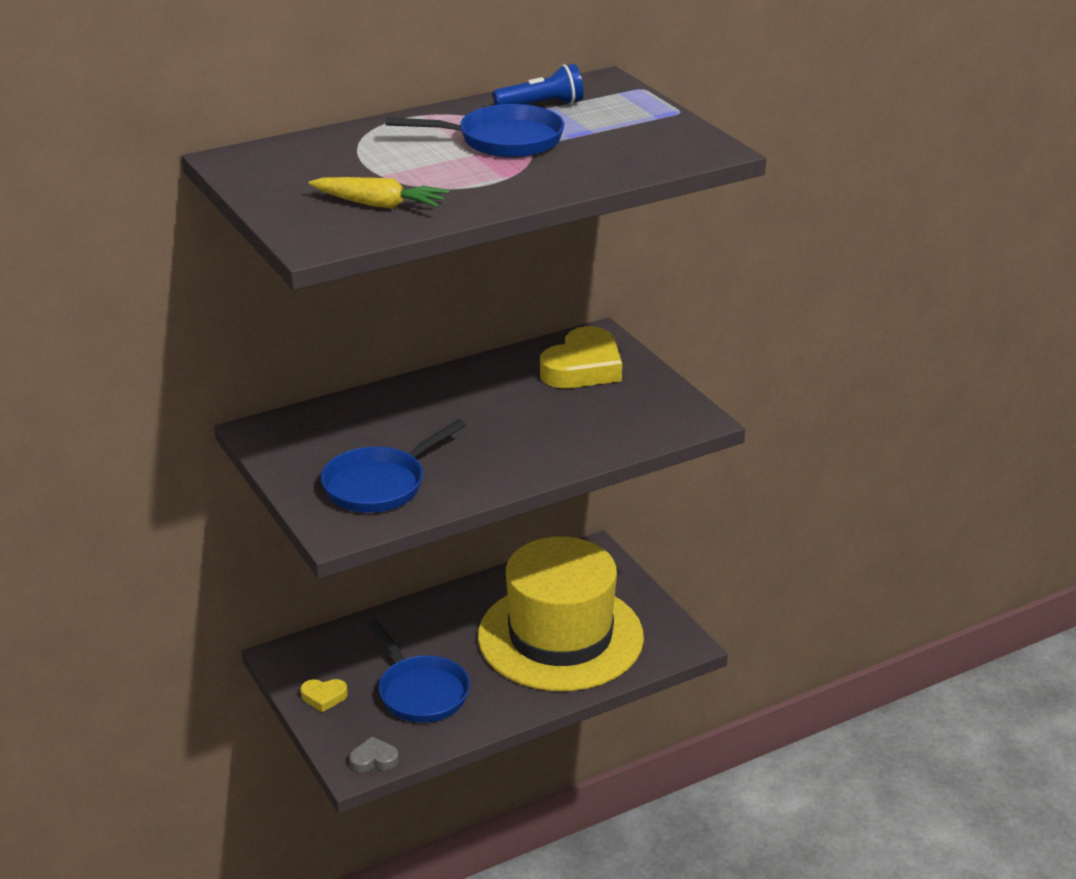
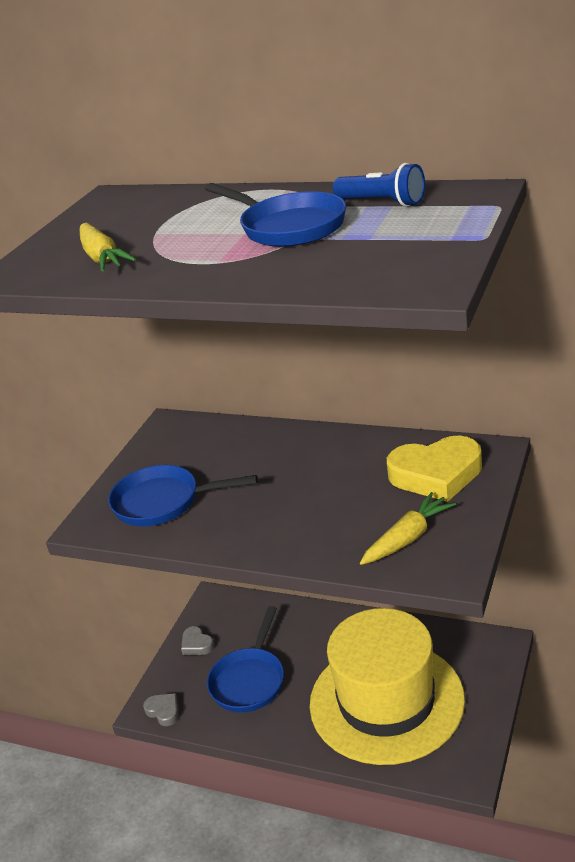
camera: 55 degrees right, 0 degrees up
(324, 697) = (197, 644): yellow heart -> grey heart
(632, 415) = (407, 538): none -> yellow carrot

